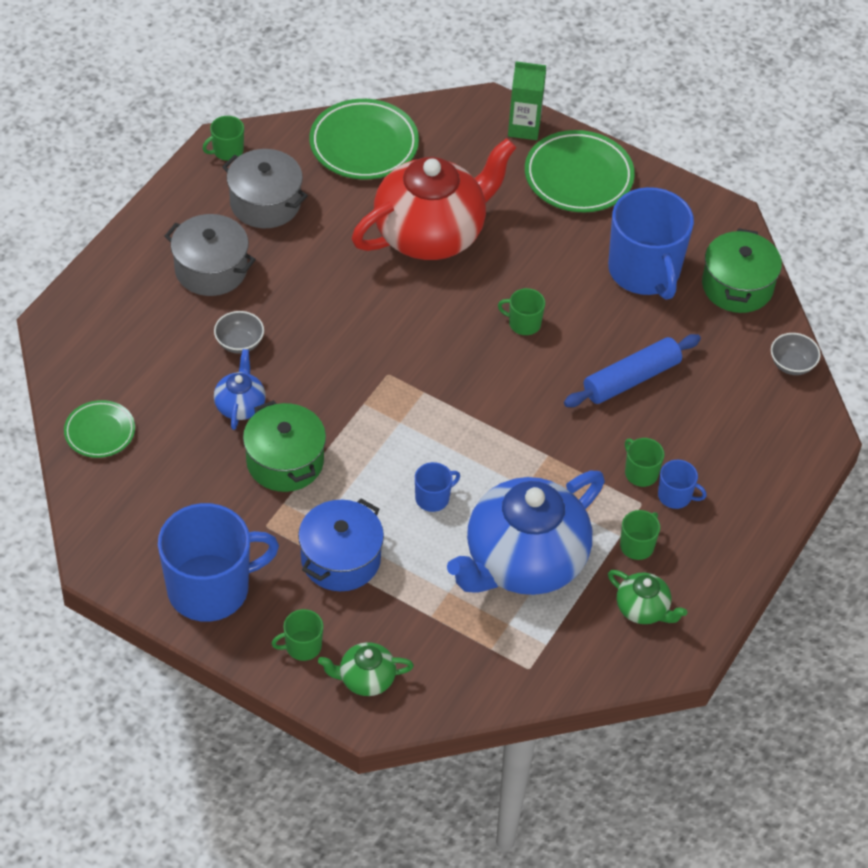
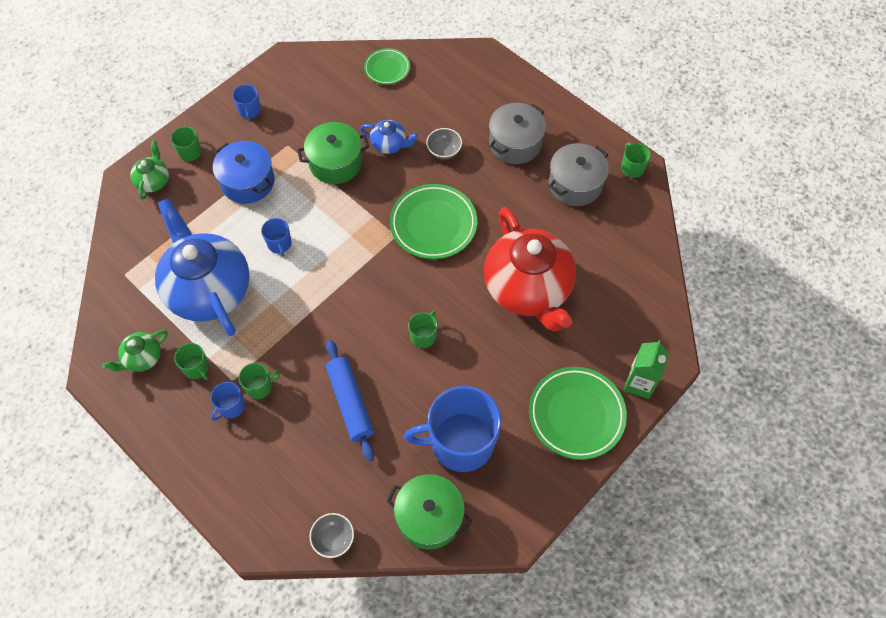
camera: 105 degrees right, 10 degrees up
(210, 588) = (249, 110): blue mug -> blue mug, size x0.43
(364, 144) = (630, 259): green plate -> green plate (433, 224)

